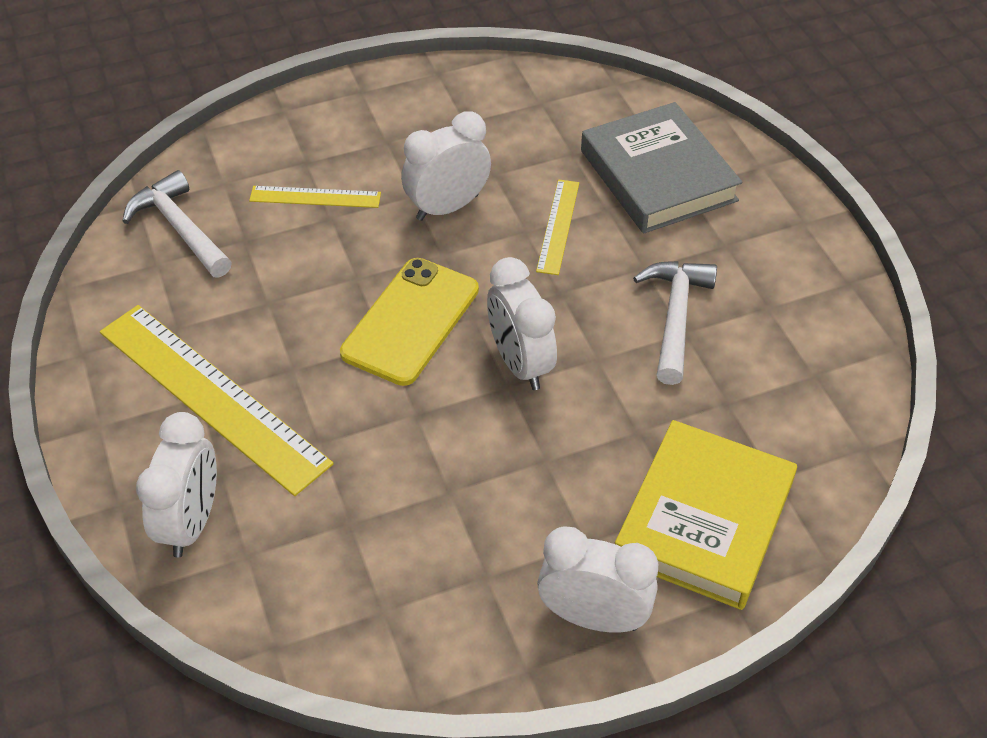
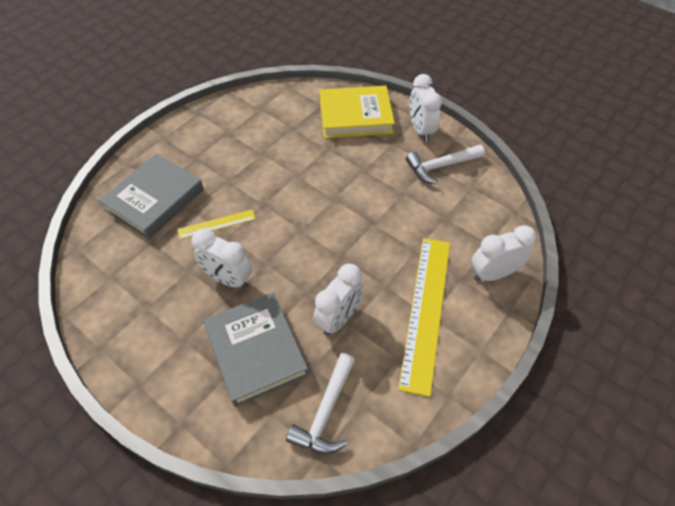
camera: 120 degrees left, 5 degrees up
(315, 197) = (256, 351): yellow ruler -> grey book
(410, 321) = (321, 253): yellow phone -> none
(520, 364) = (318, 200): white clock -> white clock (338, 318)
(675, 316) = (253, 159): white hammer -> white hammer (440, 166)

